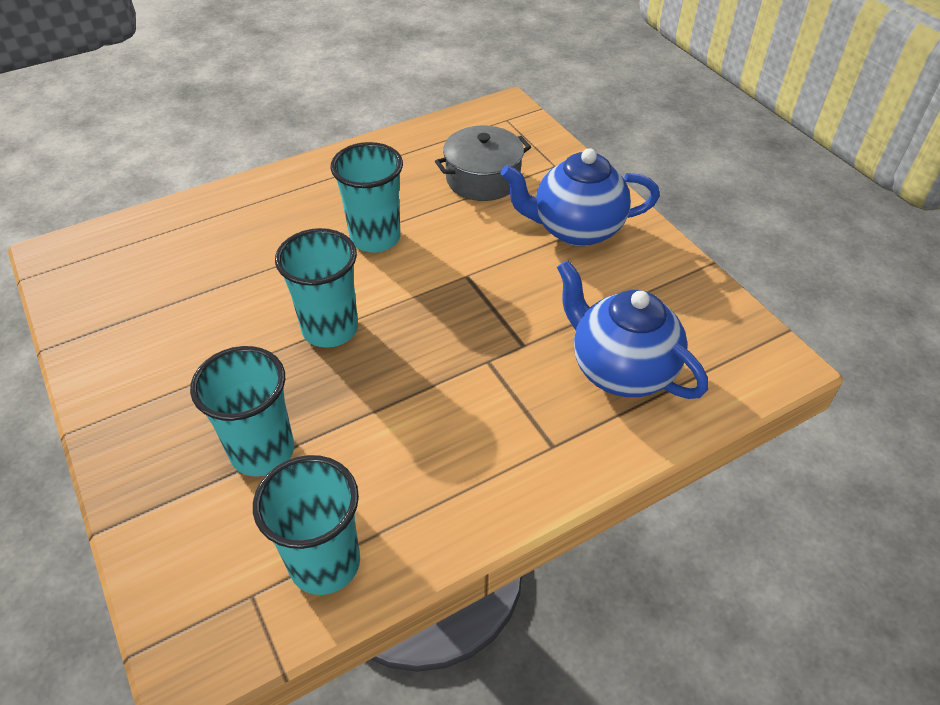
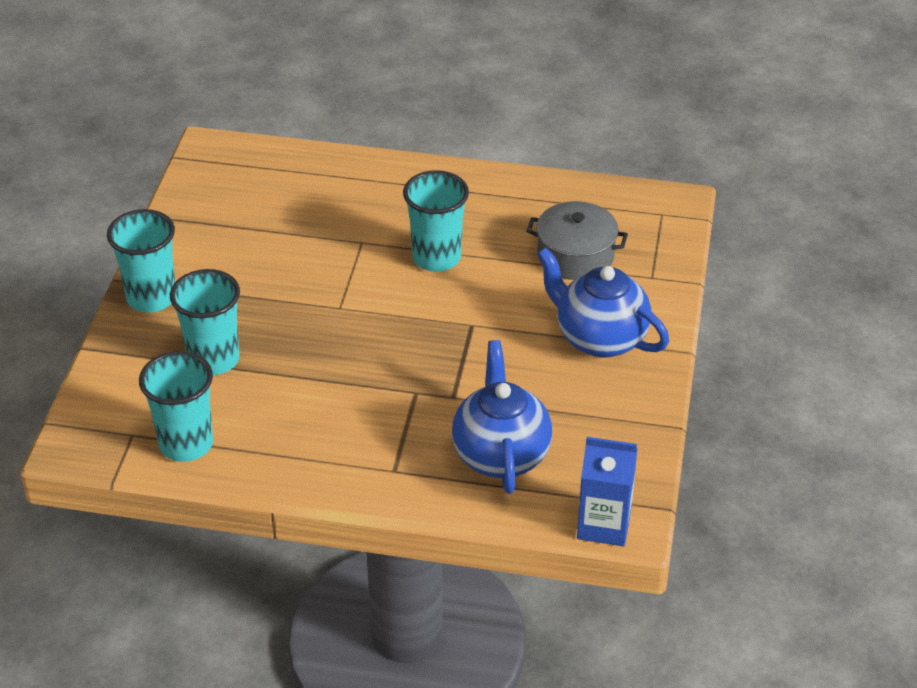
camera: 40 degrees right, 5 degrees down
(330, 329) = (334, 307): turquoise cup -> turquoise cup (151, 298)
(766, 376) = (604, 525): none -> blue carton

